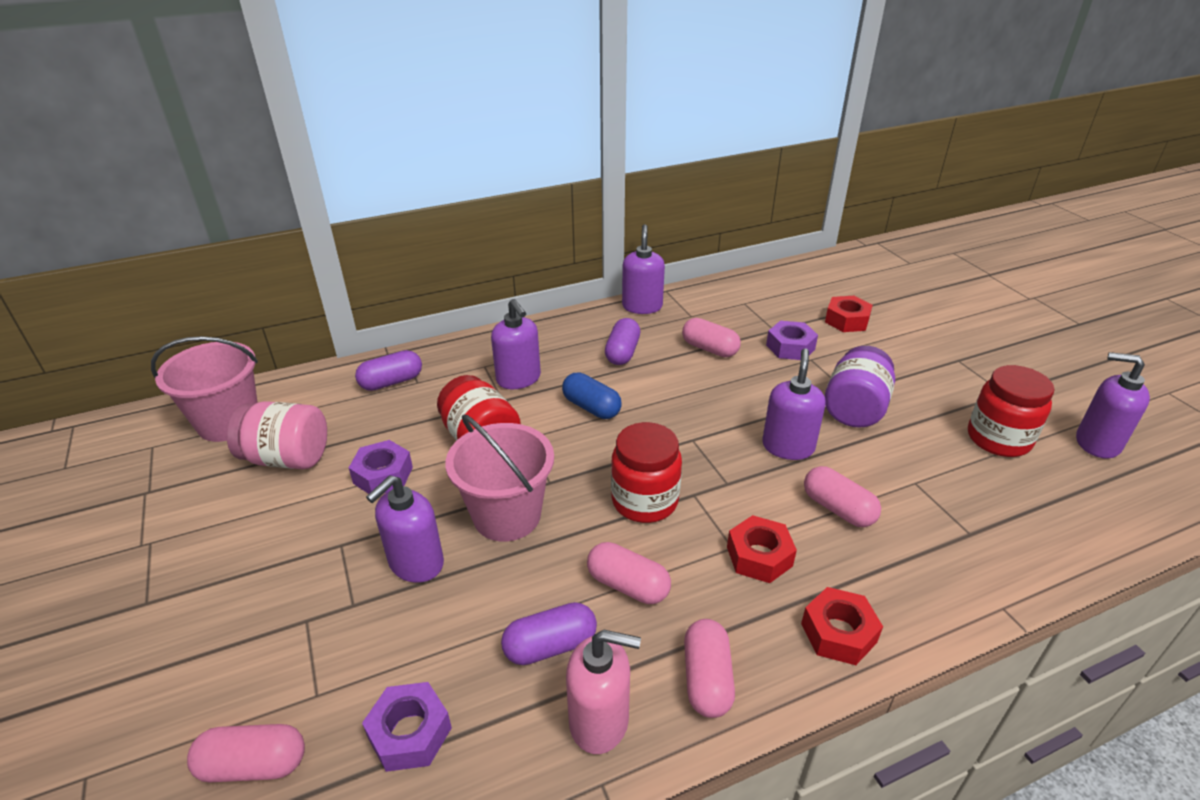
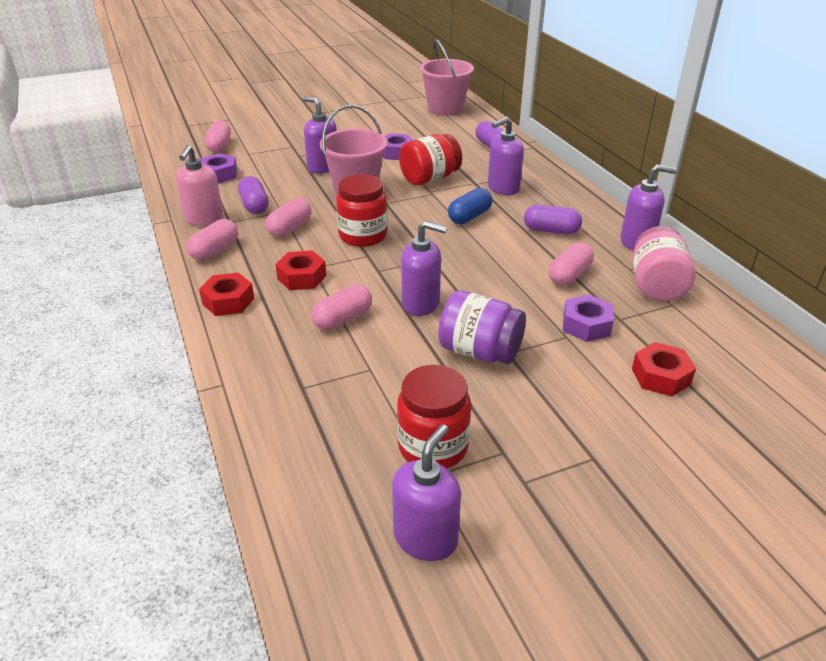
camera: 90 degrees right, 0 degrees up
(287, 458) = (413, 127): pink jar -> pink jar (656, 285)
(707, 679) = (215, 251): pink capsule -> pink capsule turned 60 degrees counterclockwise

